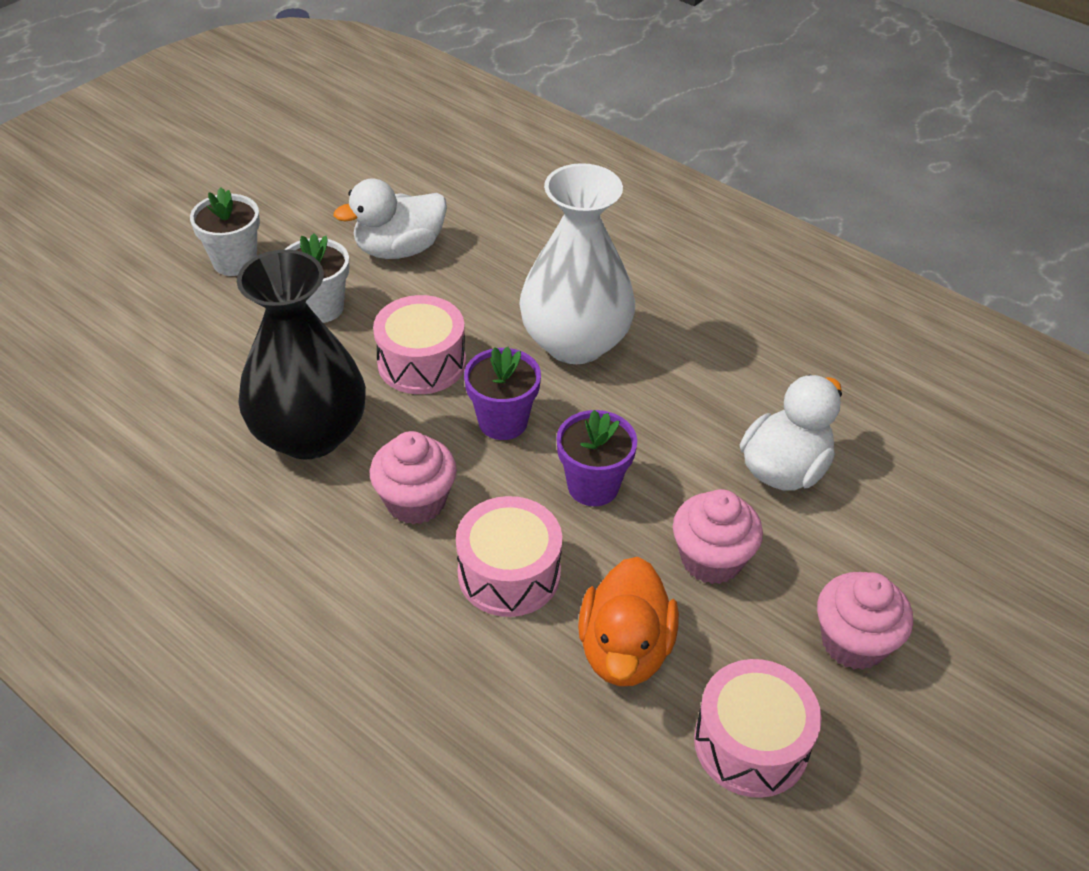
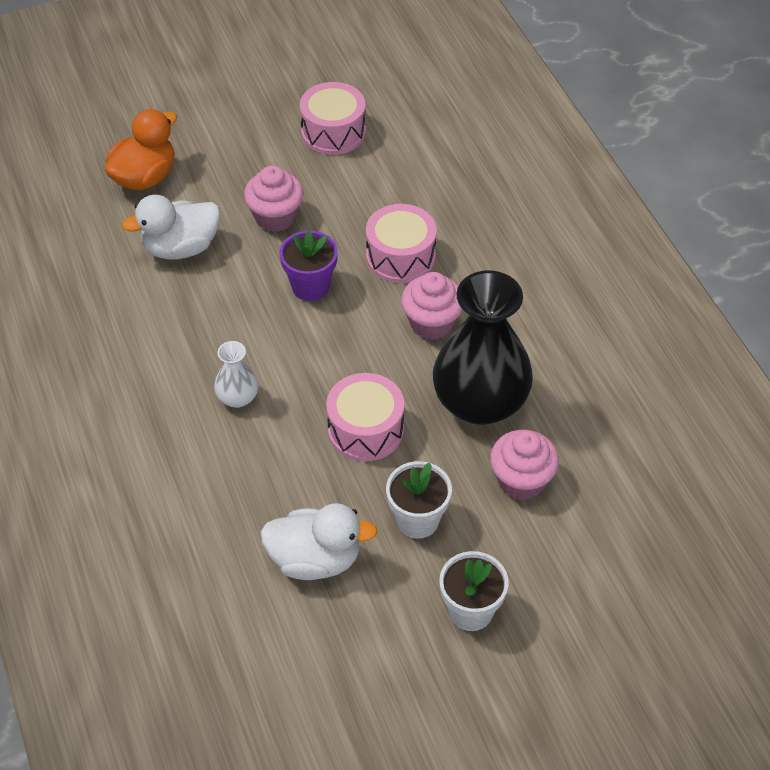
camera: 150 degrees left, 5 degrees up
(503, 422) = (337, 355): purple flower pot -> none
(575, 342) = (237, 398): white vase -> white vase, size x0.45
(625, 650) = (363, 193): orange duck -> orange duck (145, 177)
(853, 642) = (238, 150): pink cupcake -> pink cupcake (521, 480)

